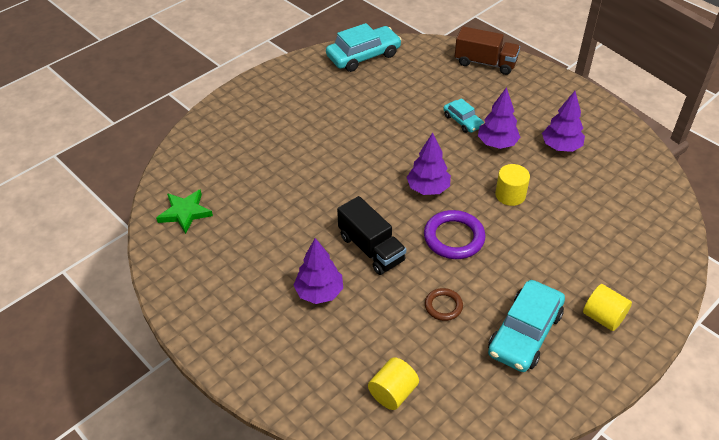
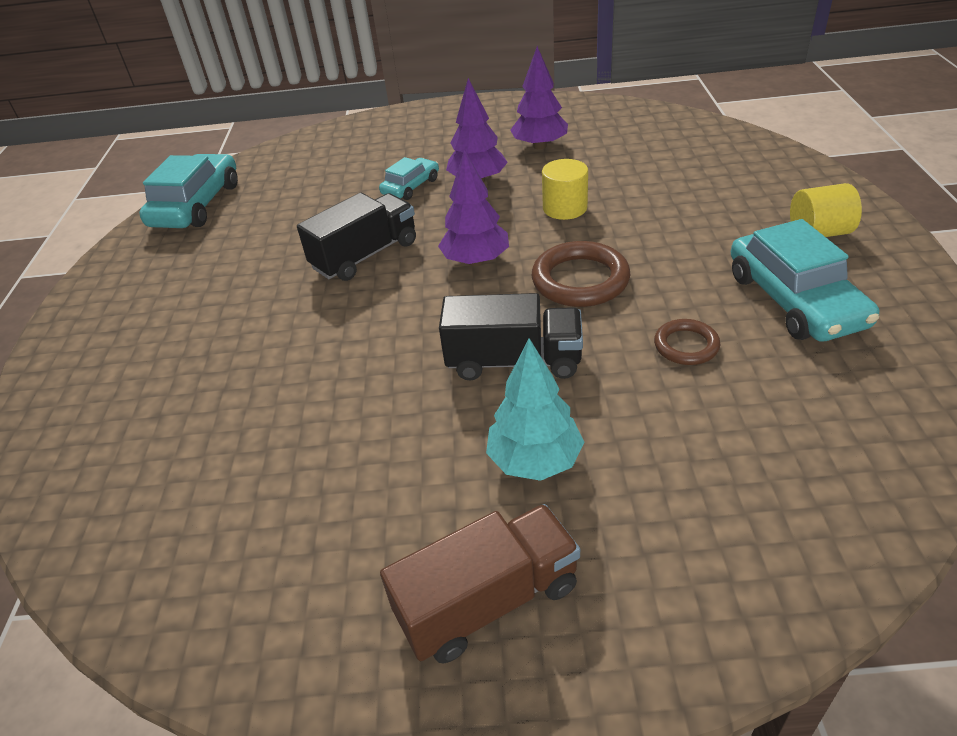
camera: 45 degrees left, 5 degrees down
(185, 213) = (170, 546): green star -> none
(319, 292) = (535, 460): purple tree -> turquoise tree
(390, 145) = (365, 255): none -> black truck
(393, 393) = (807, 480): yellow cylinder -> none
(454, 238) = (580, 280): purple ring -> brown ring
(462, 121) = (411, 186): turquoise car -> turquoise car turned 60 degrees counterclockwise
(485, 63) = (354, 134): brown truck -> brown truck (488, 601)

